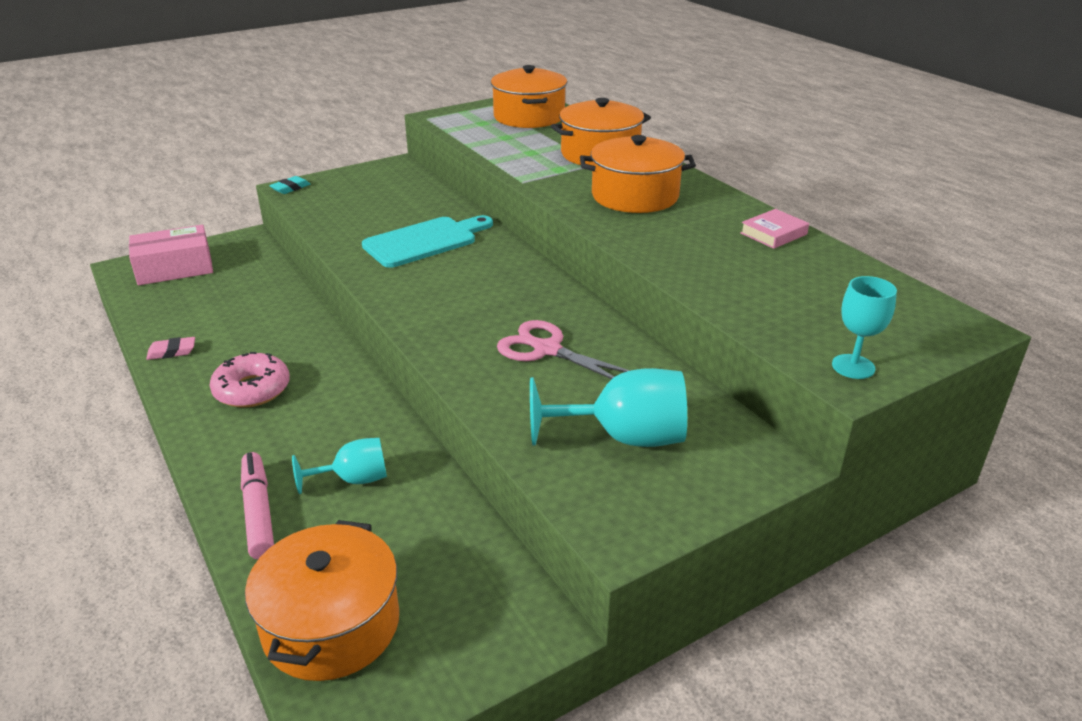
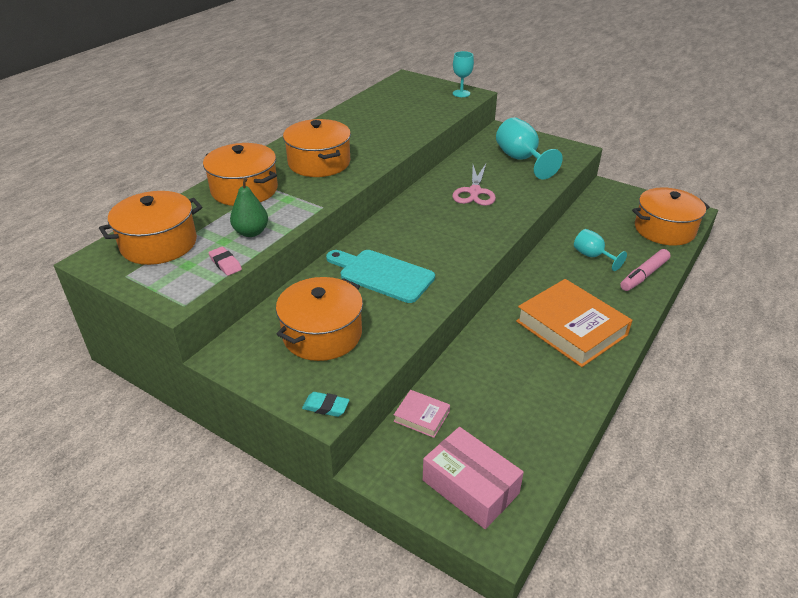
camera: 115 degrees left, 5 degrees up
(172, 352) = (576, 394): pink eraser -> pink eraser (225, 264)
(252, 389) = (571, 328): pink donut -> orange book
(372, 200) = (322, 334): none -> orange pot
(508, 148) = (251, 232): none -> green pear
(773, 234) = (344, 119): pink book -> pink book (421, 416)

